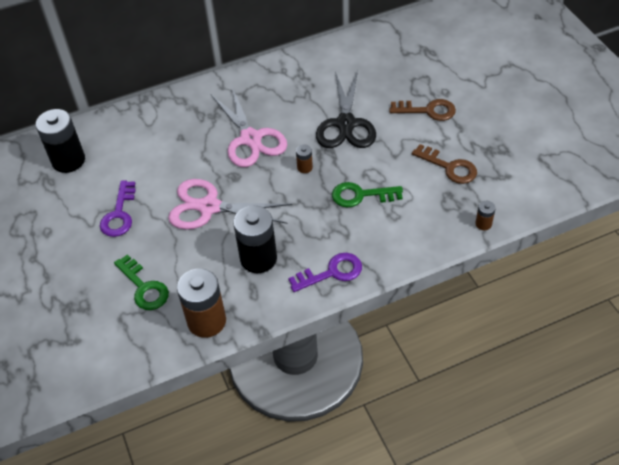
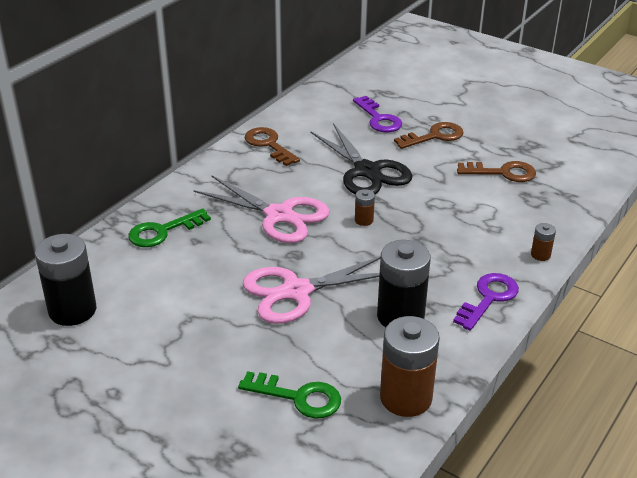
camera: 35 degrees left, 15 degrees down
(119, 214) = (193, 338): purple key -> purple key (378, 118)
(296, 72) = (269, 145): none -> brown key
(361, 195) = (446, 223): green key -> green key (163, 231)
(483, 224) = (581, 205): brown battery -> brown battery (540, 255)

